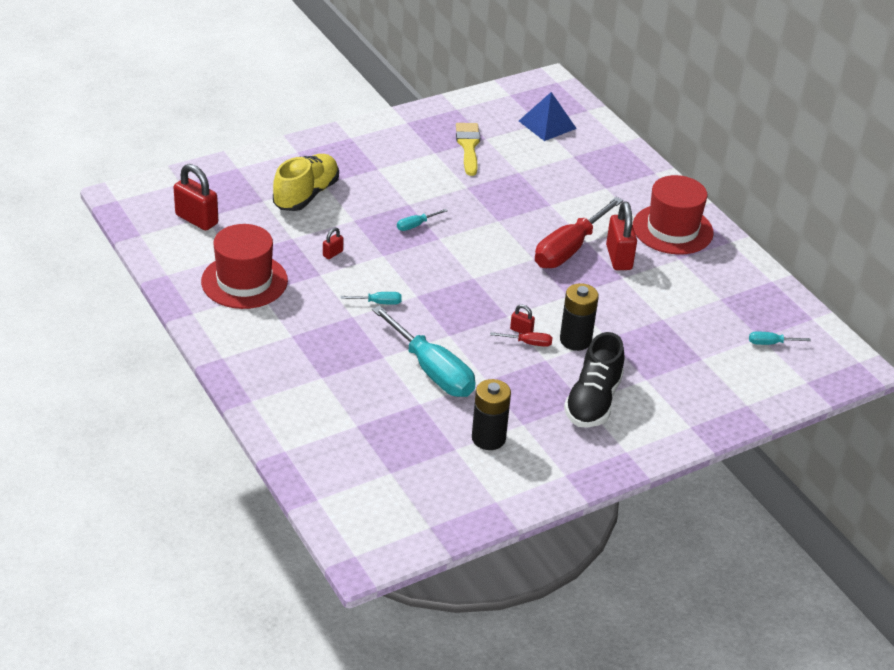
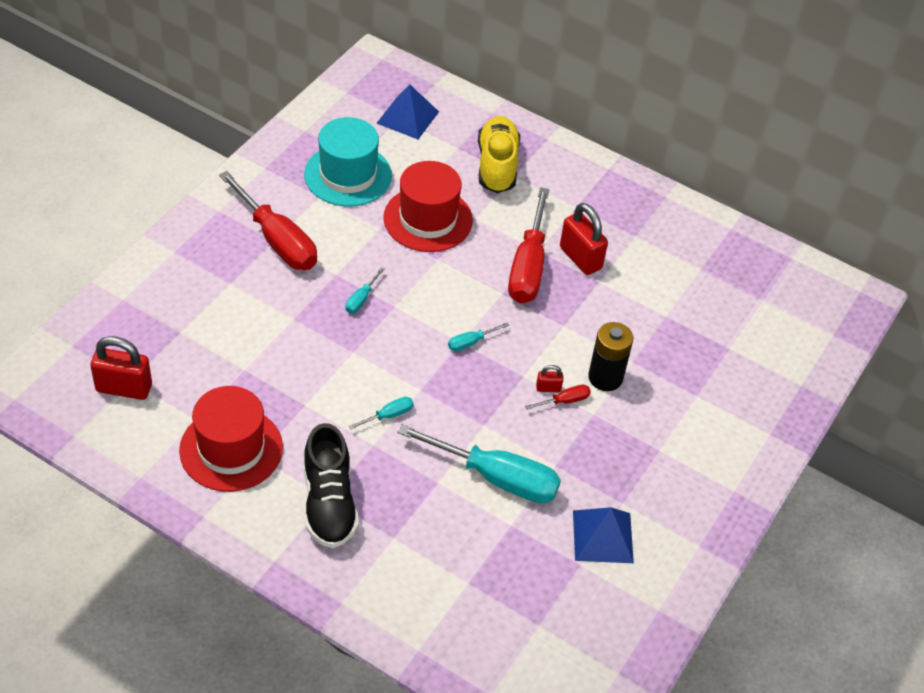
camera: 30 degrees left, 10 degrees up
(306, 195) = (222, 306): yellow shoe -> yellow shoe (497, 166)
(333, 253) = (300, 372): red padlock -> none
(380, 169) = (277, 240): none -> red screwdriver
(468, 146) = (348, 175): yellow brush -> turquoise hat
(488, 438) = (603, 536): black battery -> blue pyramid
(593, 401) = (668, 445): black shoe -> black shoe (329, 503)
(672, 229) = (607, 202): red hat -> red hat (428, 219)
(771, 343) = (776, 303): turquoise screwdriver -> turquoise screwdriver (471, 342)

